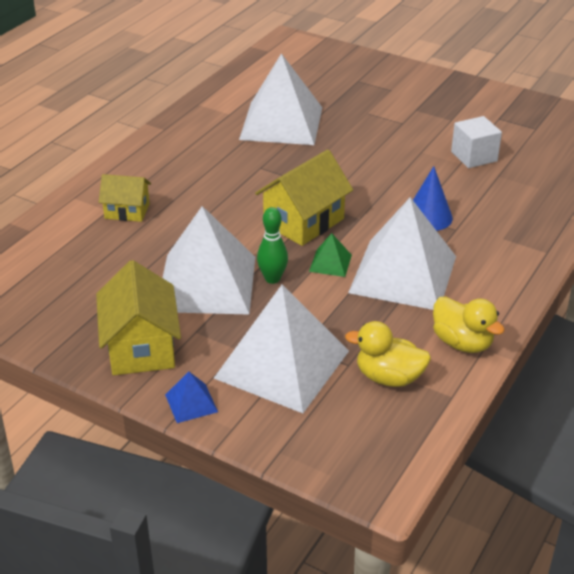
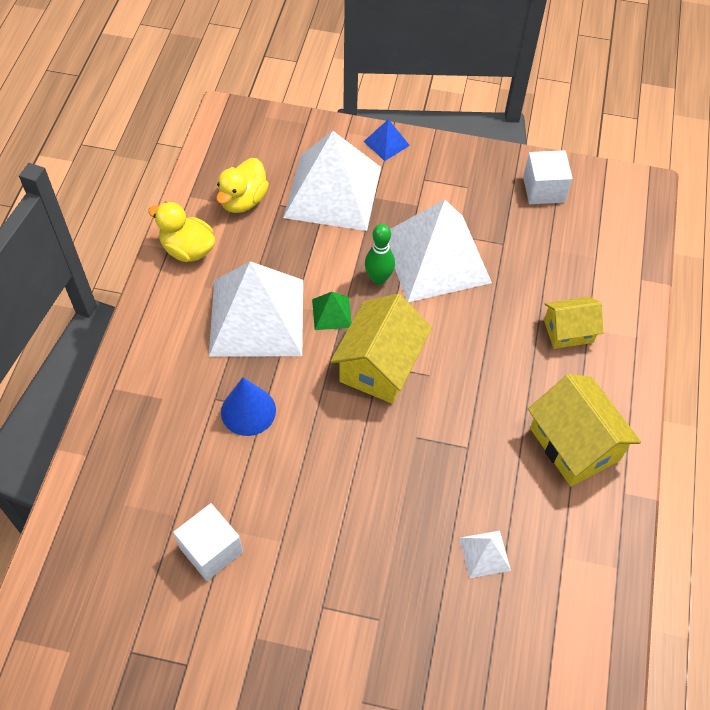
camera: 160 degrees right, 20 degrees up
(51, 316) = (543, 189): none -> white cube
(141, 347) = (452, 179): yellow house -> yellow house (574, 444)
(281, 123) = (484, 554): white pyramid -> white pyramid, size x0.41
(389, 377) = (243, 200): yellow duck -> yellow duck turned 120 degrees clockwise

